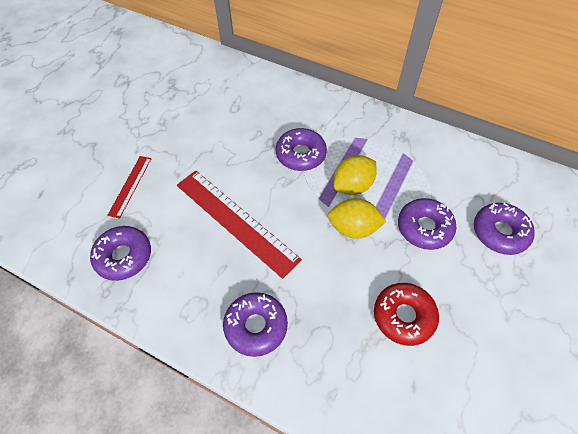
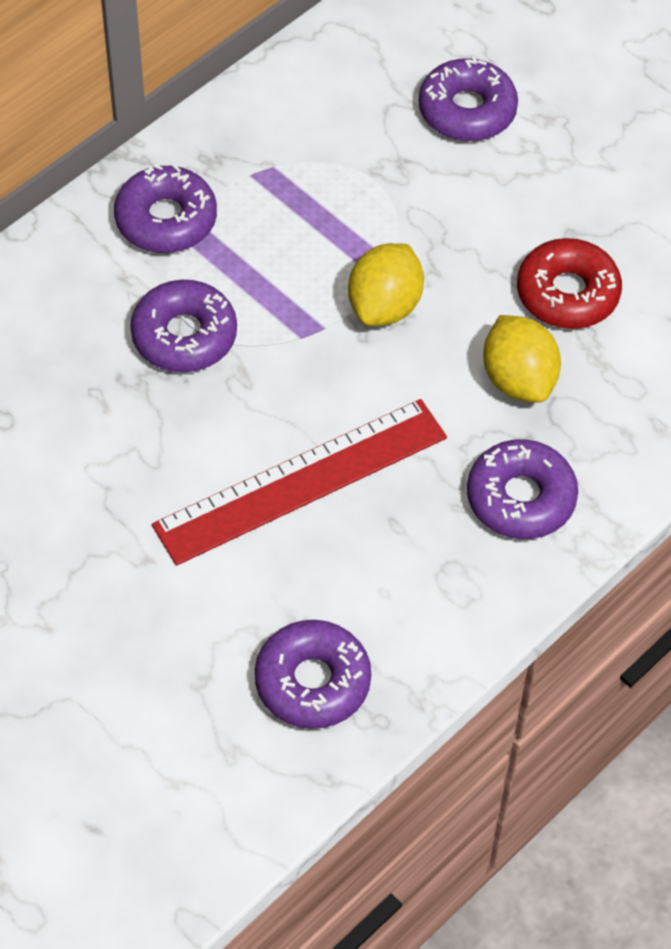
camera: 75 degrees left, 0 degrees up
(130, 186) = (141, 651): red ruler -> none
(353, 186) = (294, 277): yellow lemon -> yellow lemon (518, 379)
(424, 228) = (421, 206): purple donut -> purple donut (166, 219)

